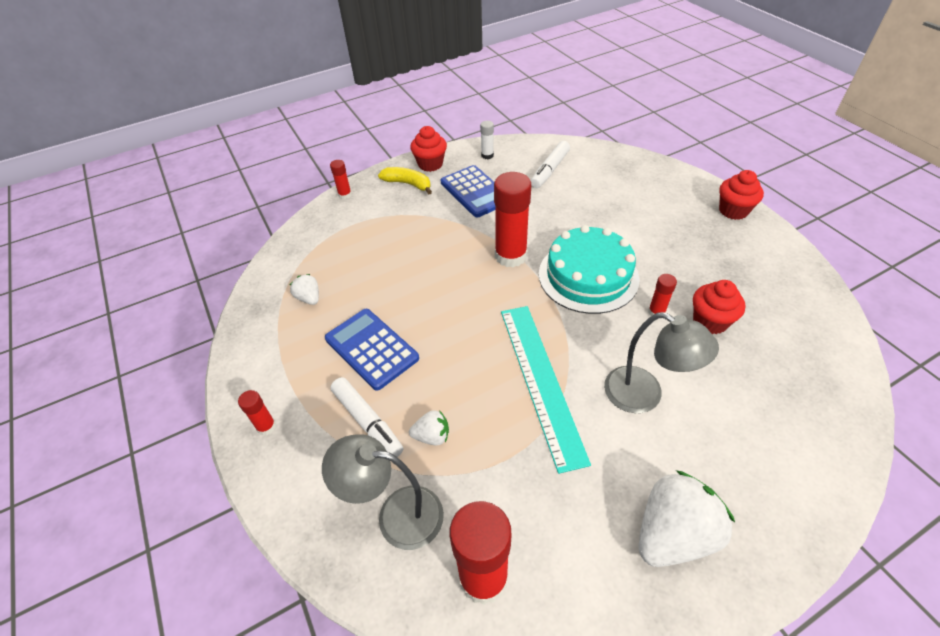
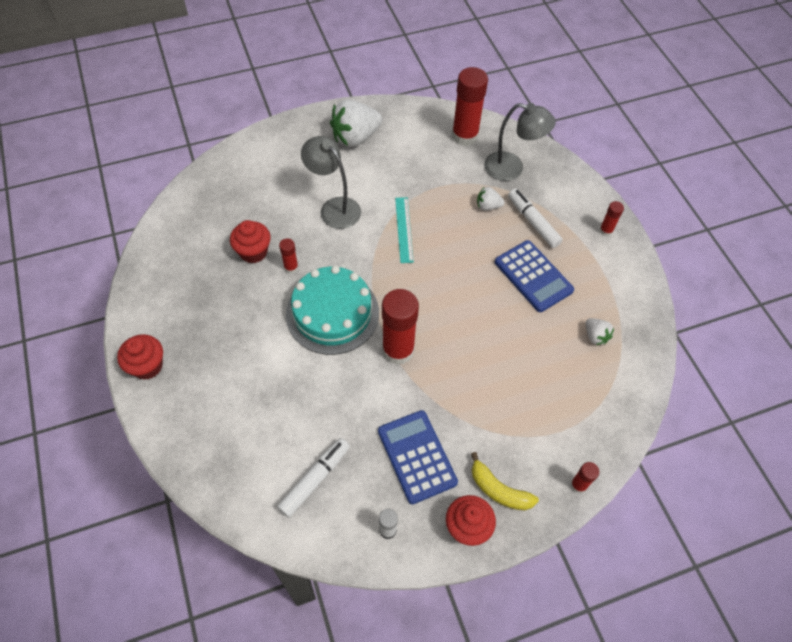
camera: 175 degrees left, 10 degrees up
(541, 381) = (404, 229): turquoise ruler -> turquoise ruler, size x0.56

